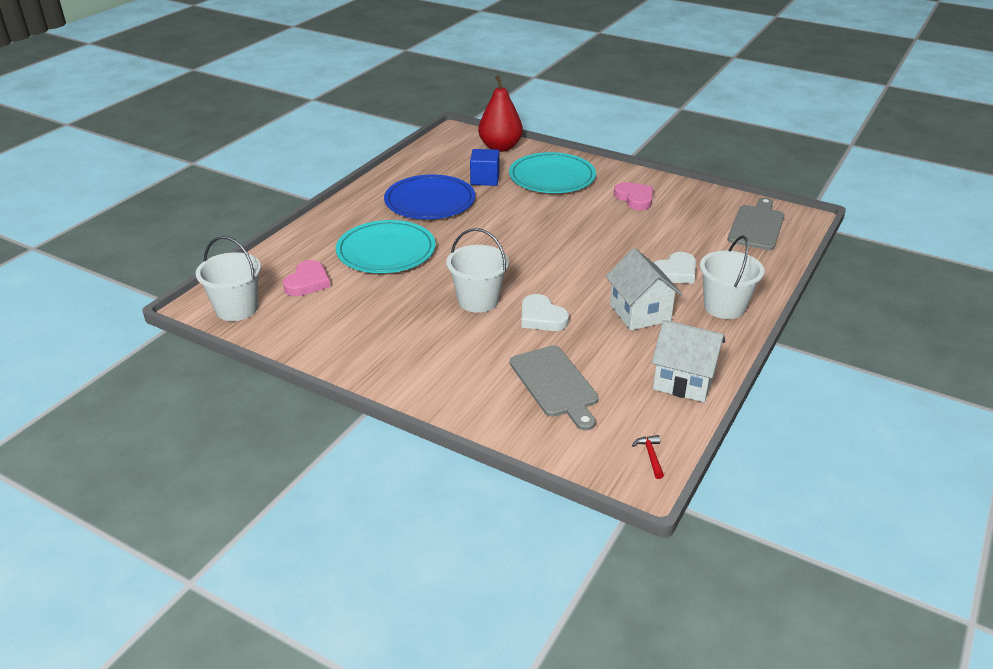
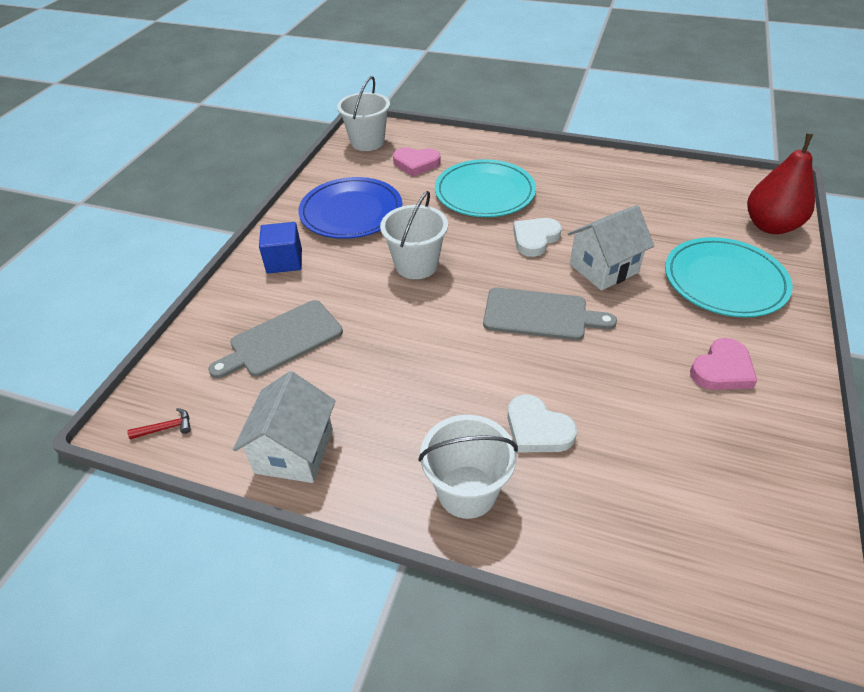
camera: 80 degrees right, 10 degrees up
(430, 201) = (597, 199): blue plate -> blue plate (351, 212)
(485, 179) = (676, 228): blue cube -> blue cube (284, 261)
(541, 317) = (397, 315): white heart -> white heart (535, 239)
(640, 313) = (427, 398): white house -> white house (603, 268)
(757, 226) = (733, 537): grey cutting board -> grey cutting board (540, 315)

